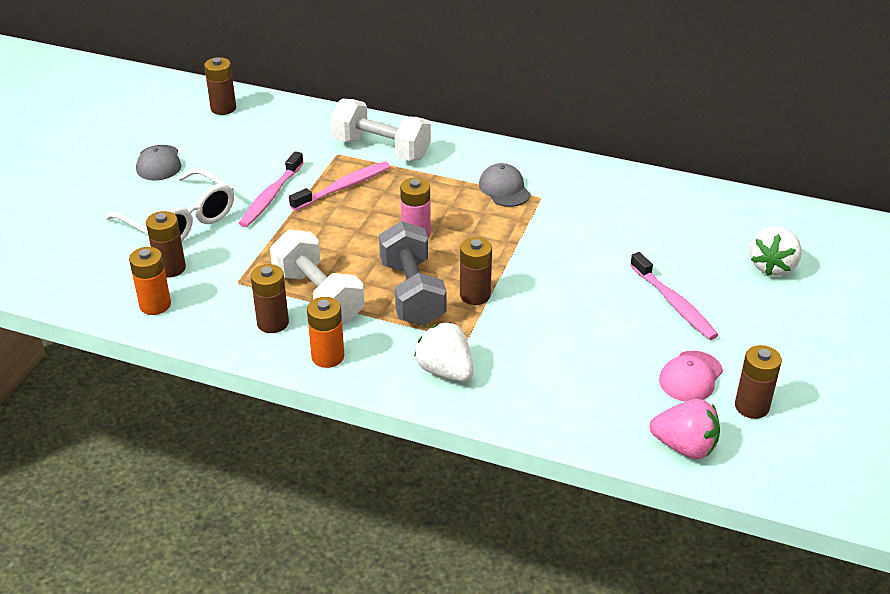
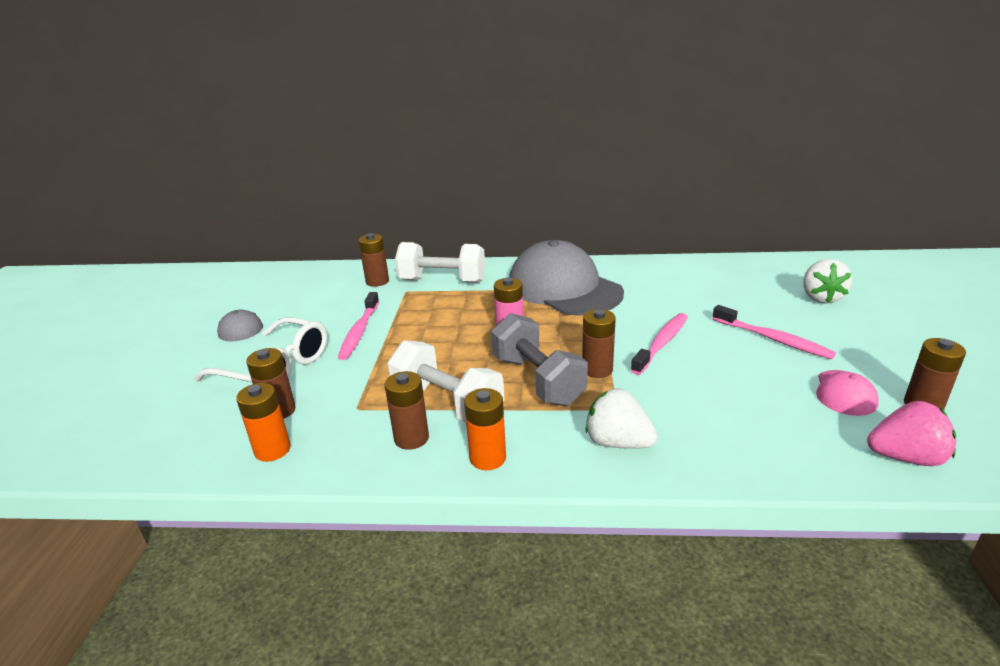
camera: 15 degrees left, 10 degrees down
(223, 108) = (288, 278): brown battery -> brown battery (377, 281)
(343, 187) = (423, 313): pink toothbrush -> pink toothbrush (661, 344)
(504, 189) = (564, 288): grey cap -> grey cap, size x2.29

